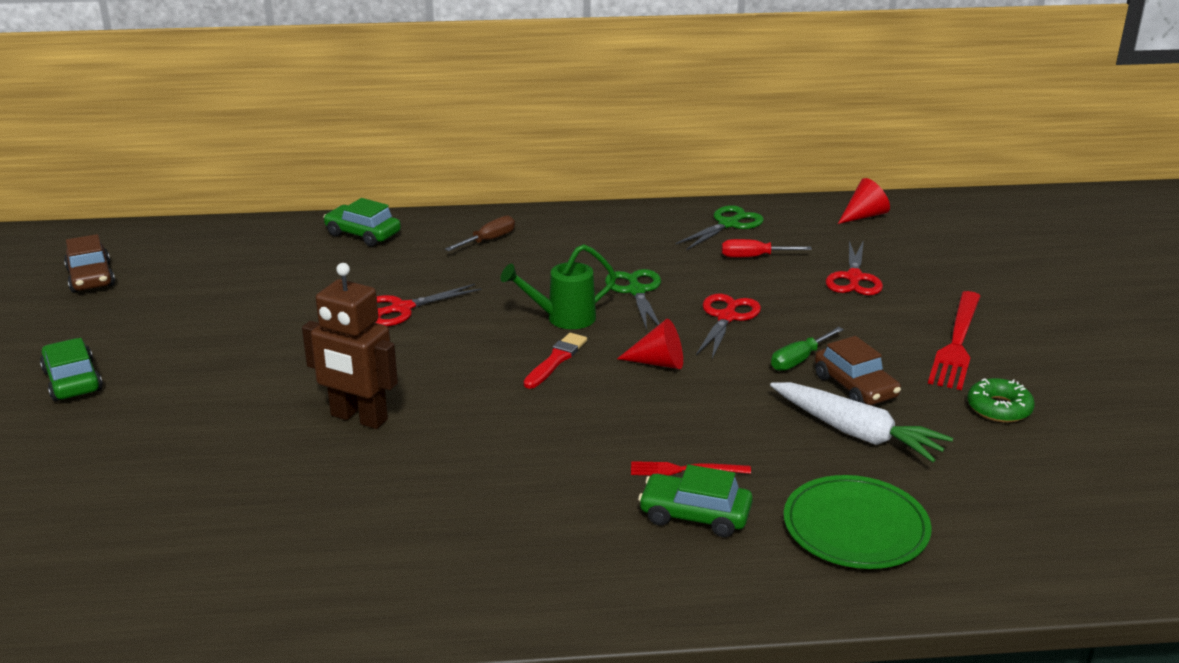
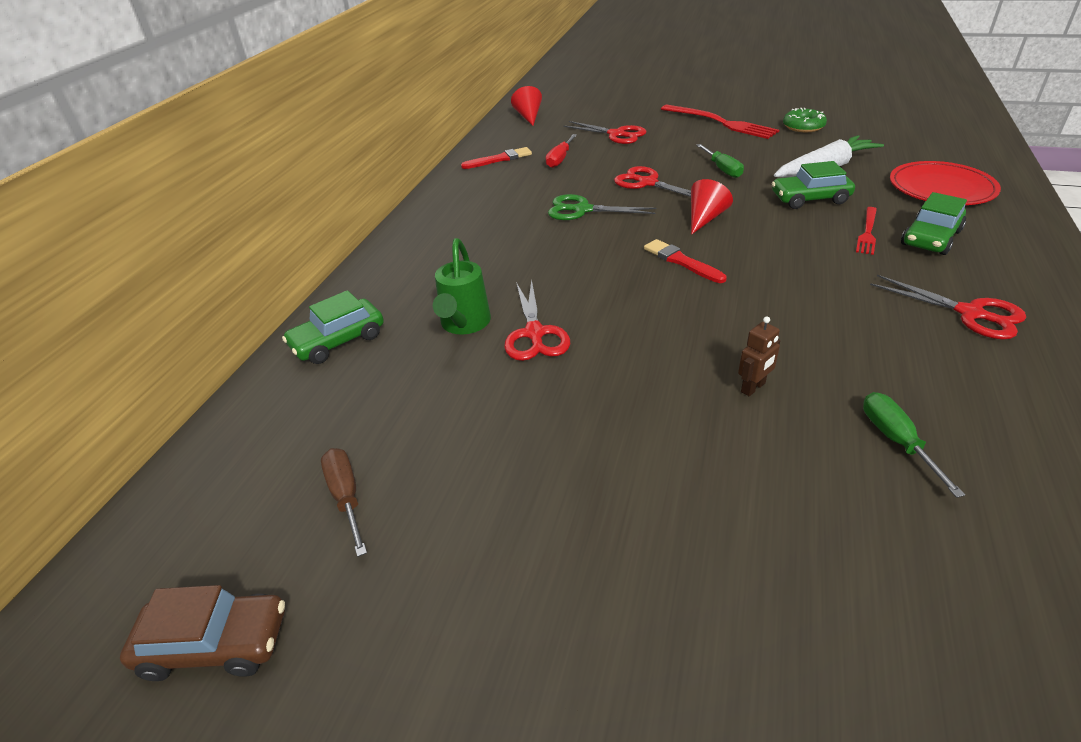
camera: 65 degrees left, 10 degrees up
(72, 381) = (563, 683): green car -> green car (810, 199)
(306, 491) = (896, 441): none -> green screwdriver
(358, 418) = (753, 388): brown robot -> brown robot, size x0.46
(488, 240) = (428, 265): brown screwdriver -> brown screwdriver (346, 497)
(528, 538) = (970, 313): none -> red scissors
(562, 318) = (609, 248): green watering can -> green watering can (464, 325)
(728, 224) = (499, 159): green scissors -> red brush
(855, 387) = (765, 159): brown car -> none
(855, 527) = (941, 188): green plate -> red plate

